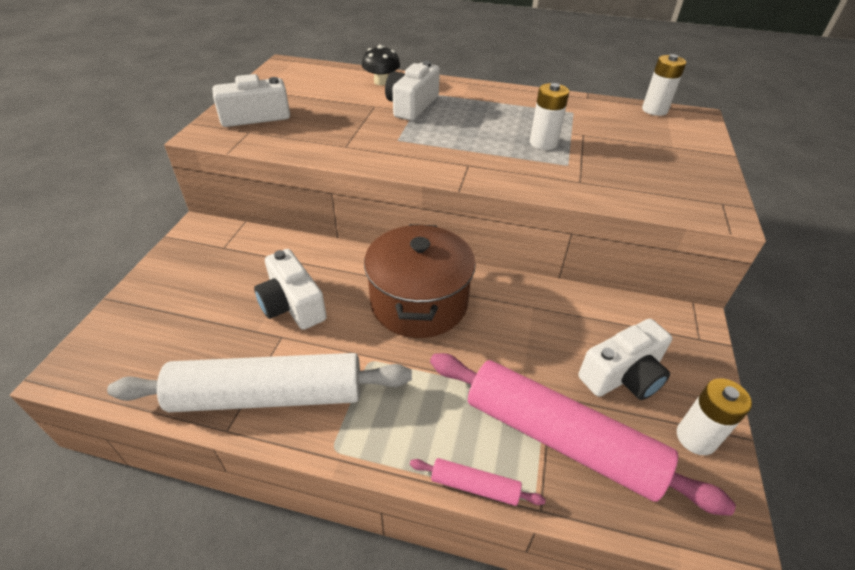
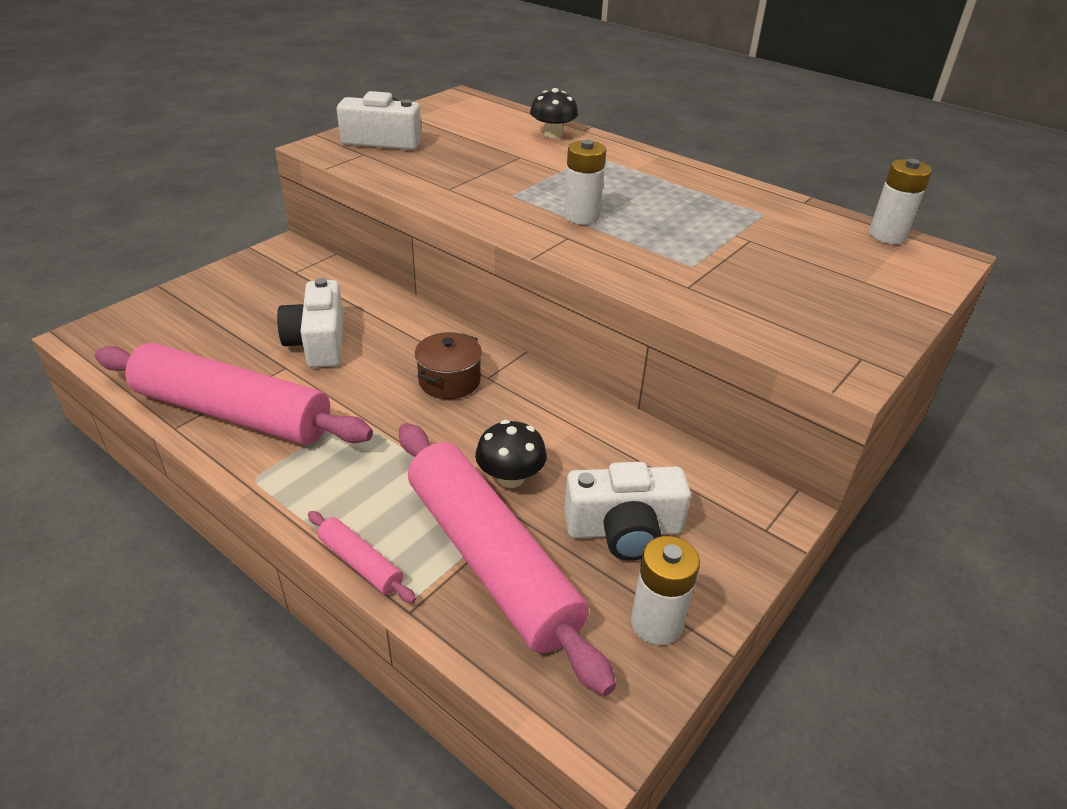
camera: 25 degrees right, 5 degrees down
(269, 395) = (233, 413): white rolling pin -> pink rolling pin
(412, 106) = (563, 165): white camera -> none
(419, 302) = (449, 381): brown pot -> brown pot, size x0.51
(522, 365) = (510, 477): none -> black mushroom
(543, 143) = (685, 237): white battery -> white battery (581, 216)

